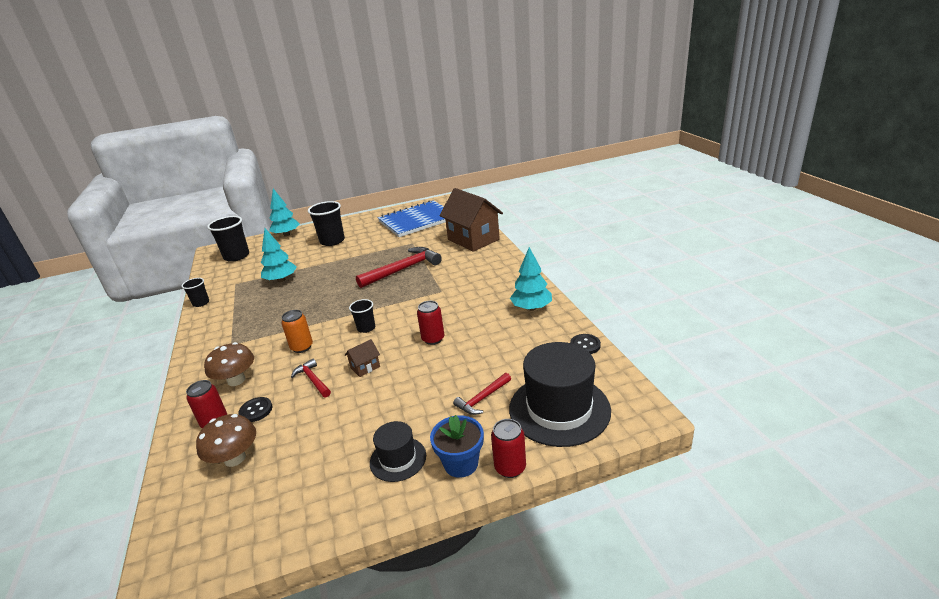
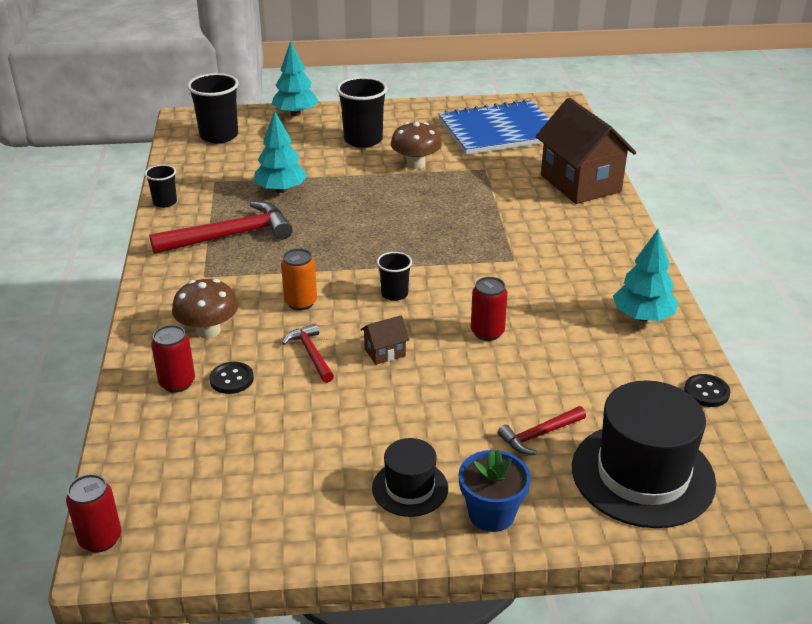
camera: 10 degrees right, 5 degrees up
(235, 458) = (201, 437): brown mushroom -> brown mushroom (416, 164)
(403, 269) = (462, 211): red hammer -> red hammer (230, 236)
(510, 468) = (555, 535): red can -> red can (100, 539)

